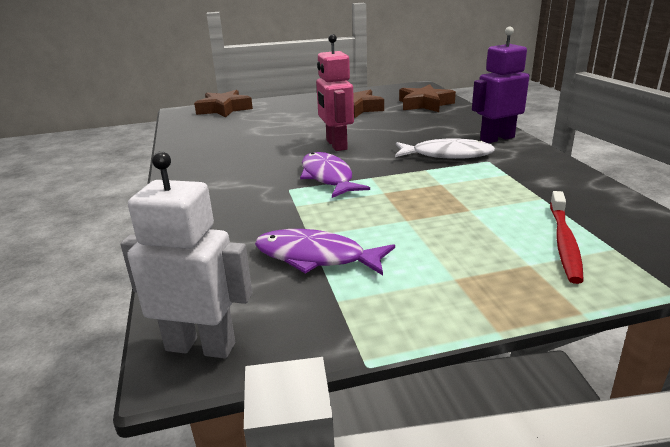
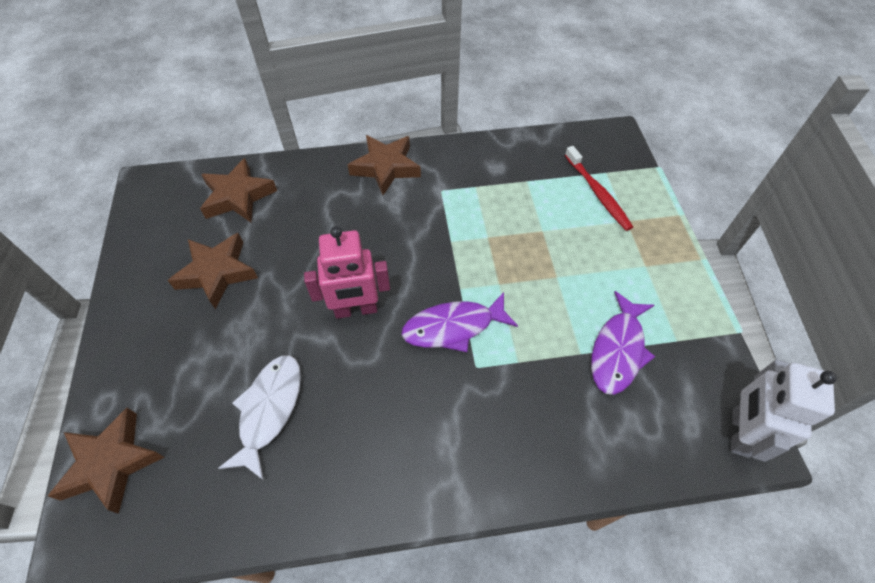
camera: 85 degrees left, 30 degrees up
(447, 155) = (419, 216): white fish -> white fish (269, 410)
(497, 138) = (386, 167): purple robot -> brown star
(564, 242) = (598, 193): red toothbrush -> red toothbrush turned 45 degrees clockwise

